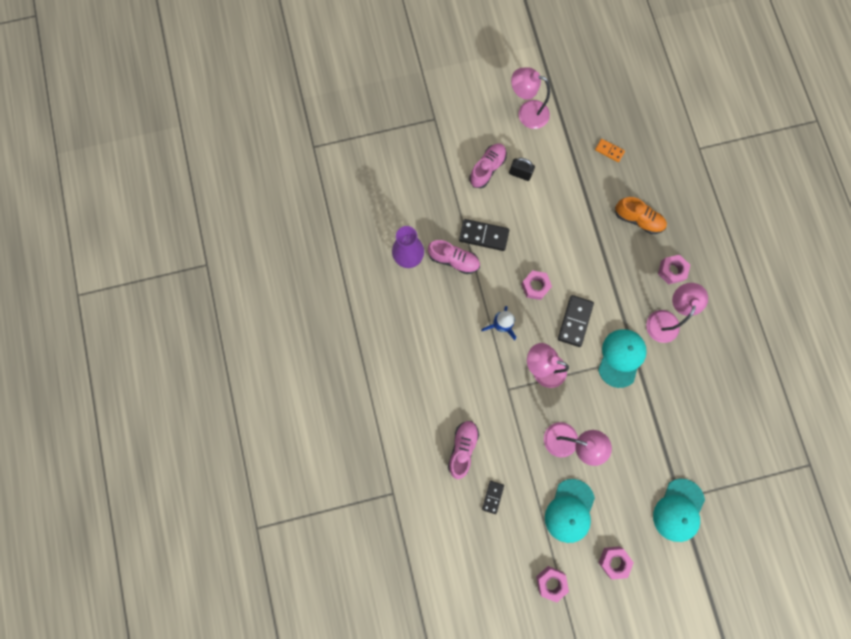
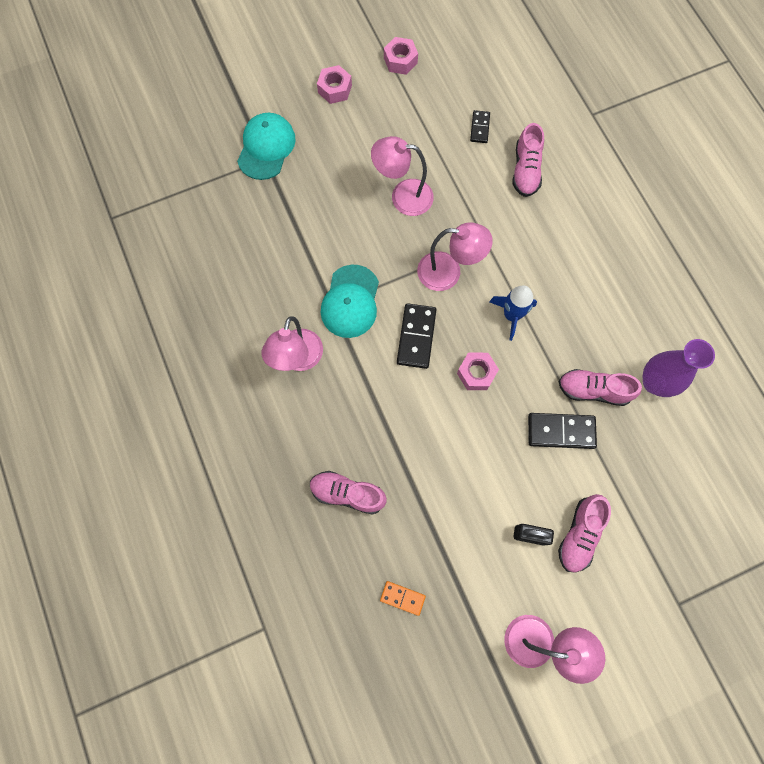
camera: 170 degrees right, 5 degrees down
(569, 510) = (390, 128): turquoise cap -> none
(638, 219) = (347, 493): orange shoe -> pink shoe
(671, 271) = (294, 426): pink nut -> none

